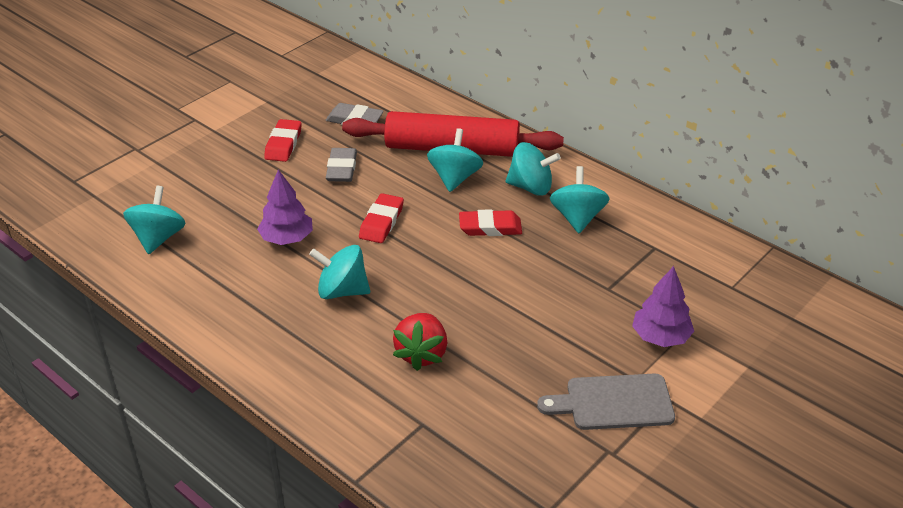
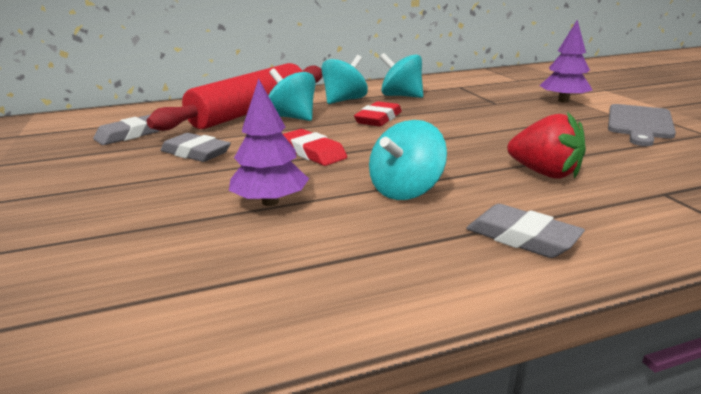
camera: 60 degrees left, 15 degrees down
(158, 238) = (113, 303): turquoise spinning top -> none
(283, 144) = (94, 171): red eraser -> none
(302, 359) = (521, 237): none -> grey eraser

